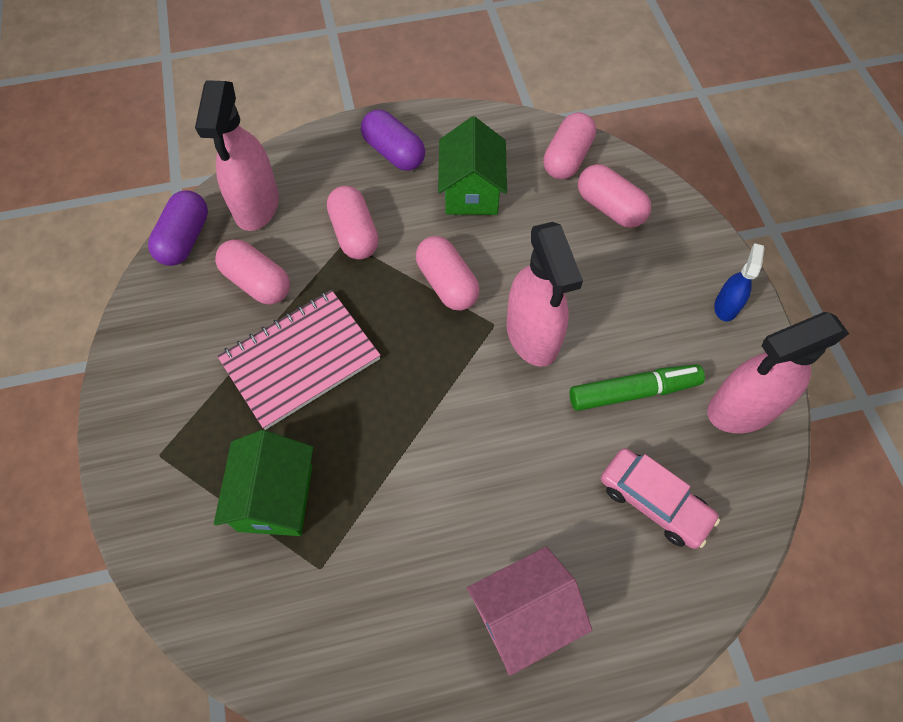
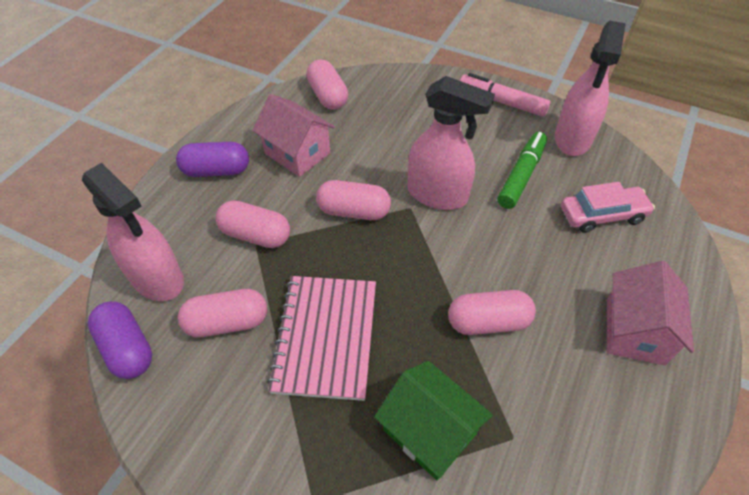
camera: 50 degrees left, 10 degrees down
(471, 191) = (297, 153): green house -> pink house
(610, 208) = (385, 102): pink capsule -> pink capsule (488, 322)
(726, 306) = (502, 102): blue spray bottle -> pink marker

